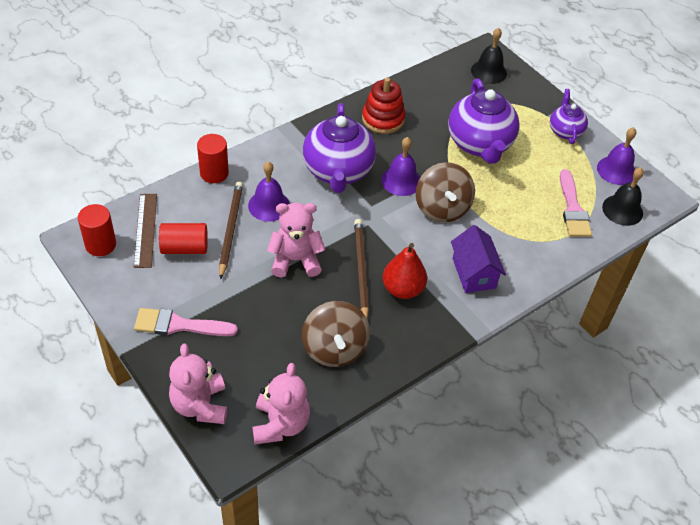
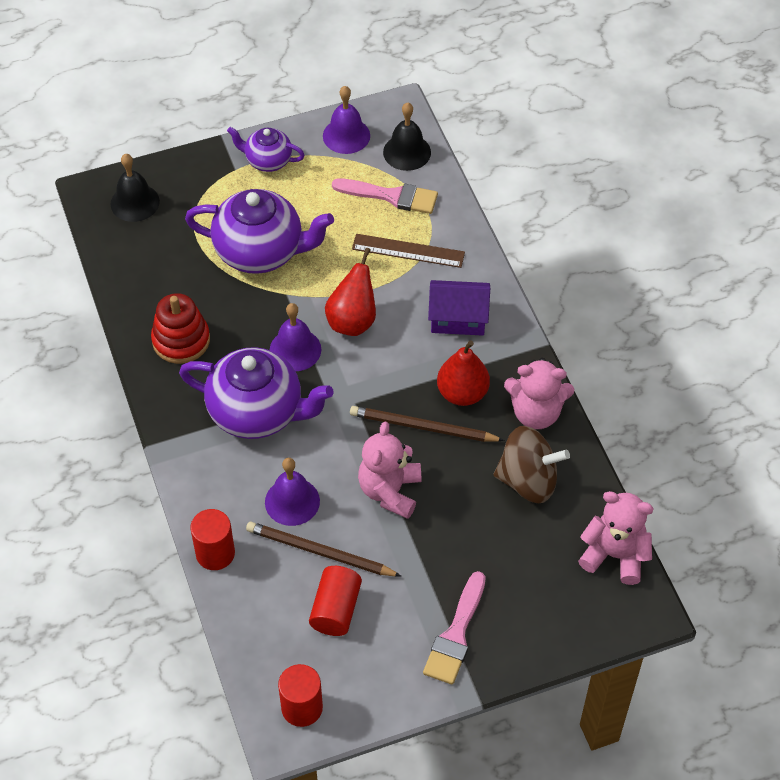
camera: 70 degrees left, 5 degrees up
(145, 230) = (291, 650): brown ruler -> brown ruler (408, 251)
(200, 405) = (573, 630): pink teddy bear -> pink teddy bear (536, 413)
(442, 208) = (352, 321): brown spinning top -> red pear

